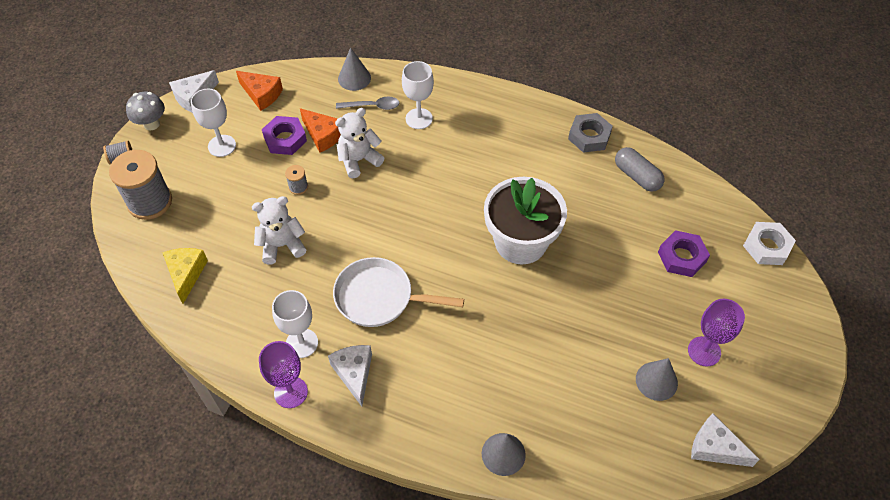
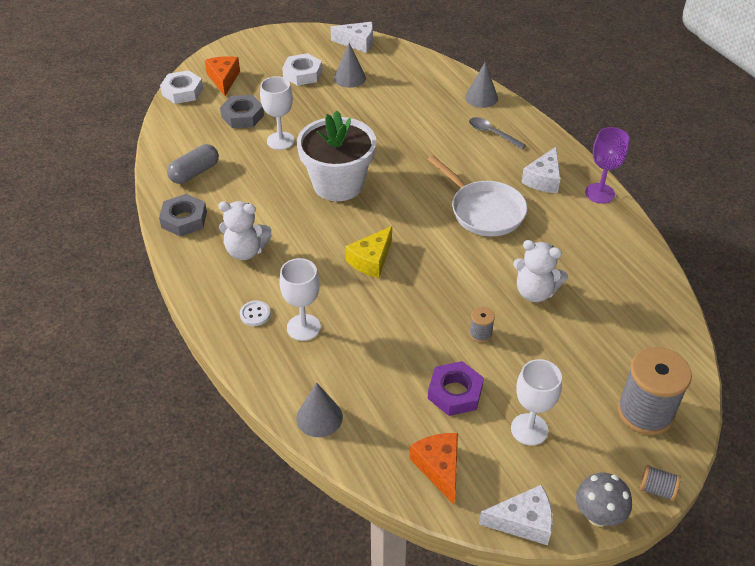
camera: 140 degrees left, 10 degrees down
(186, 274) = (640, 319): yellow cheese -> yellow cheese (371, 260)
(302, 343) = (569, 216): white goblet -> white goblet (280, 141)
(323, 135) = (412, 371): orange cheese -> orange cheese (223, 79)
(359, 160) = (400, 323): white teddy bear -> white teddy bear (246, 251)
(372, 106) = (333, 370): grey spoon -> grey spoon (492, 133)
(458, 107) = (255, 314): none -> white button
(637, 176) = (195, 173): grey capsule -> grey capsule turned 45 degrees clockwise
(681, 257) = (243, 116): purple nut -> grey nut
(704, 351) = (302, 74): purple goblet -> white nut
(714, 448) = (357, 43): white cheese -> white cheese turned 60 degrees counterclockwise

